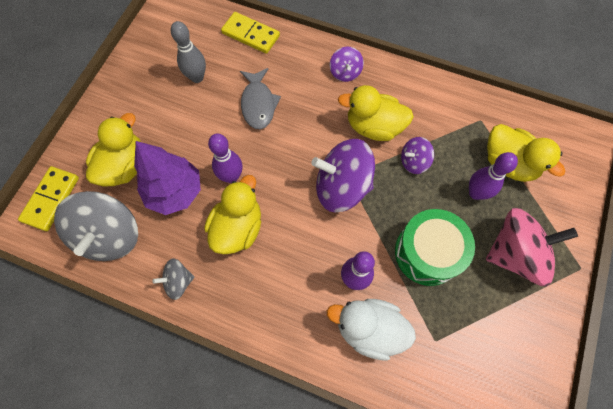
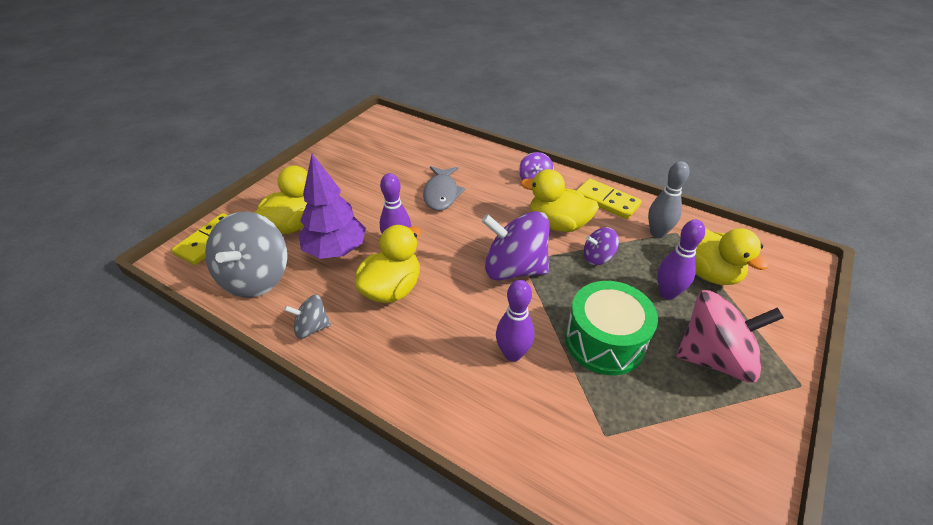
camera: 10 degrees right, 25 degrees down
(197, 77) = (387, 169): grey bowling pin -> grey bowling pin (657, 233)
(251, 34) = (447, 145): yellow domino -> yellow domino (607, 201)
(369, 329) = (522, 408): white duck -> none

